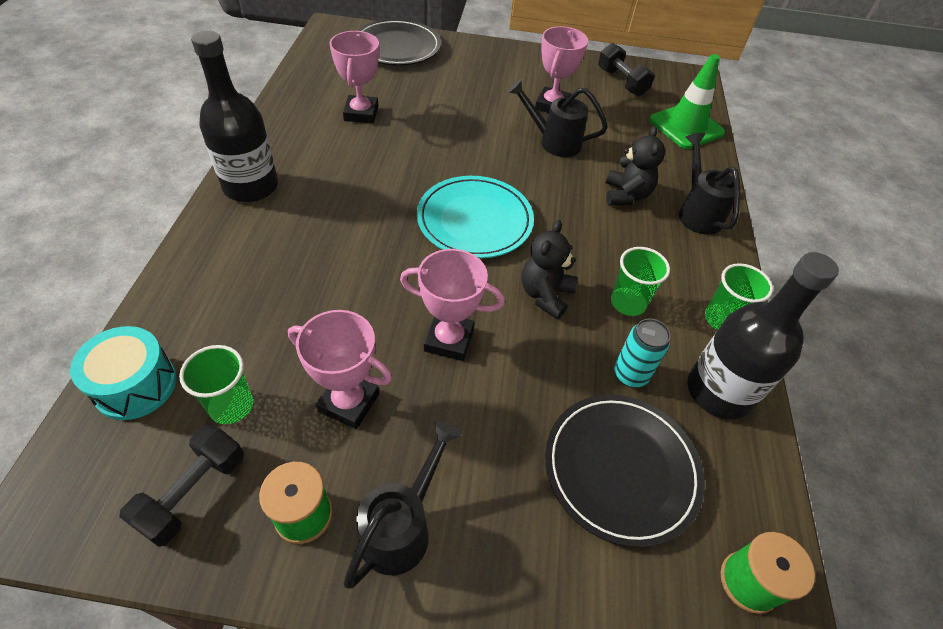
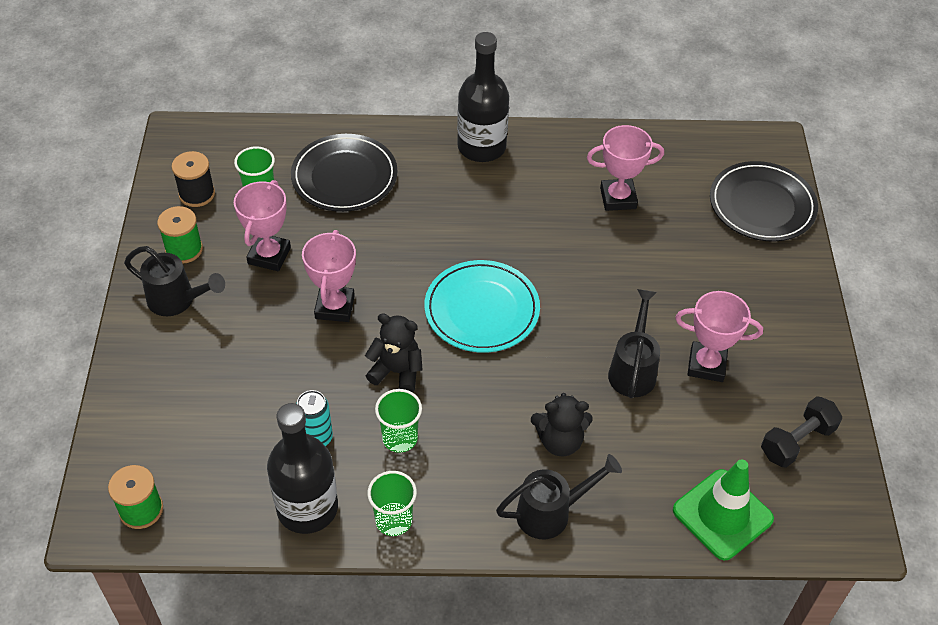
camera: 85 degrees right, 0 degrees up
(135, 385) = (271, 143): turquoise drum -> none
(193, 492) = (197, 194): black dumbbell -> black spool
(621, 469) = (226, 429): black plate -> black plate (344, 176)

